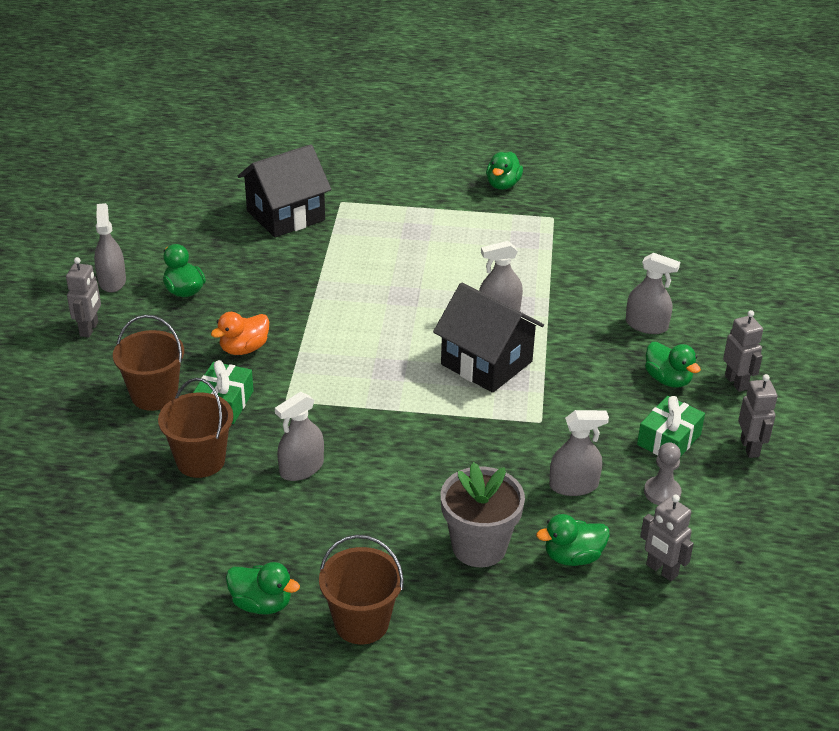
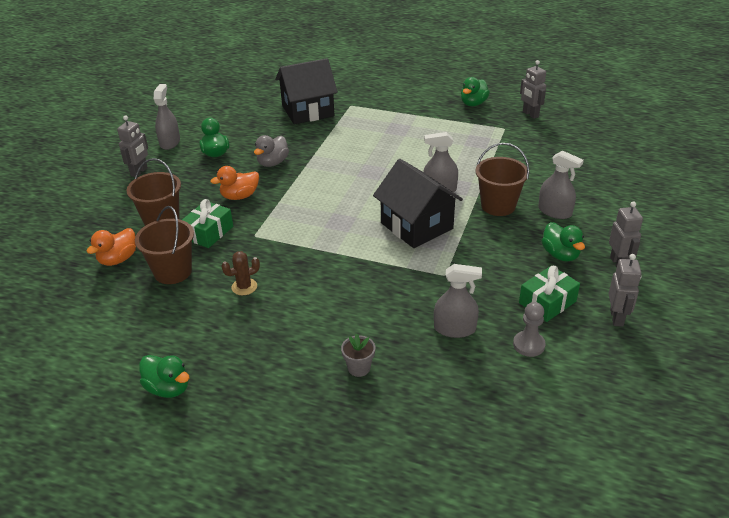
camera: 15 degrees right, 0 degrees up
(120, 454) = (118, 259): none -> orange duck
(268, 297) = (272, 163): none -> grey duck
(301, 468) = (244, 287): grey spray bottle -> brown cactus
(361, 622) = (239, 416): brown bucket -> brown bucket (498, 205)
(479, 547) = (359, 368): grey flower pot -> grey flower pot, size x0.49
(573, 557) = (434, 388): green duck -> none
(661, 570) = (508, 411): grey robot -> grey robot (530, 114)

